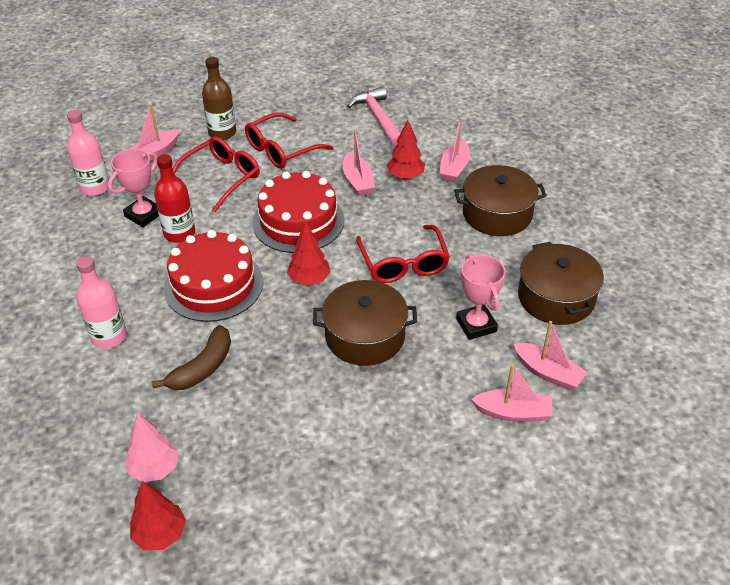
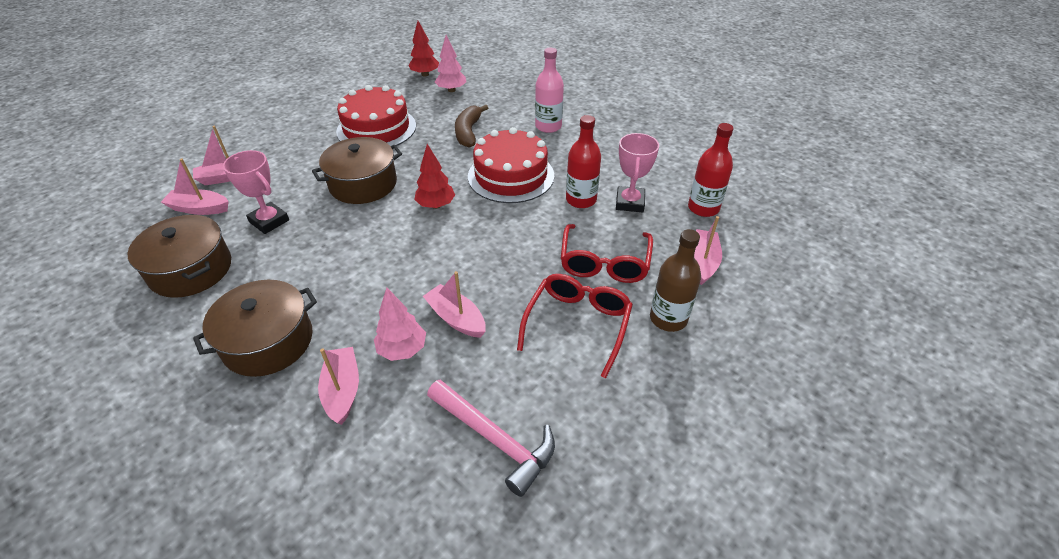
camera: 150 degrees right, 0 degrees up
(95, 188) = (703, 208): pink bottle -> red bottle
(298, 221) = (486, 249): red cake -> red cake (376, 128)
(403, 263) = (357, 248): red glasses -> none
(405, 176) = (402, 349): red tree -> pink tree

